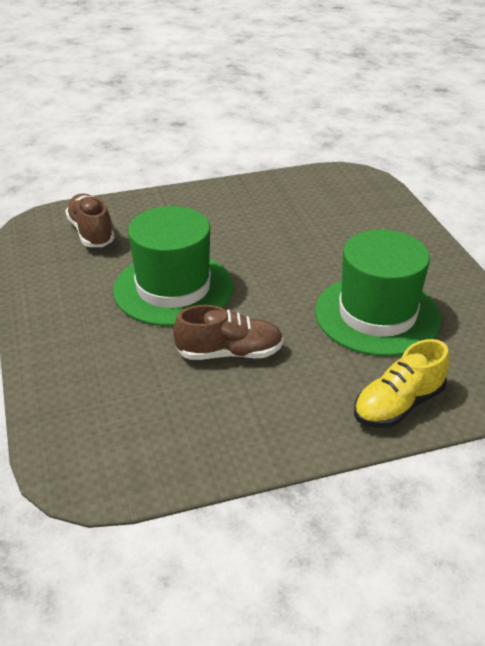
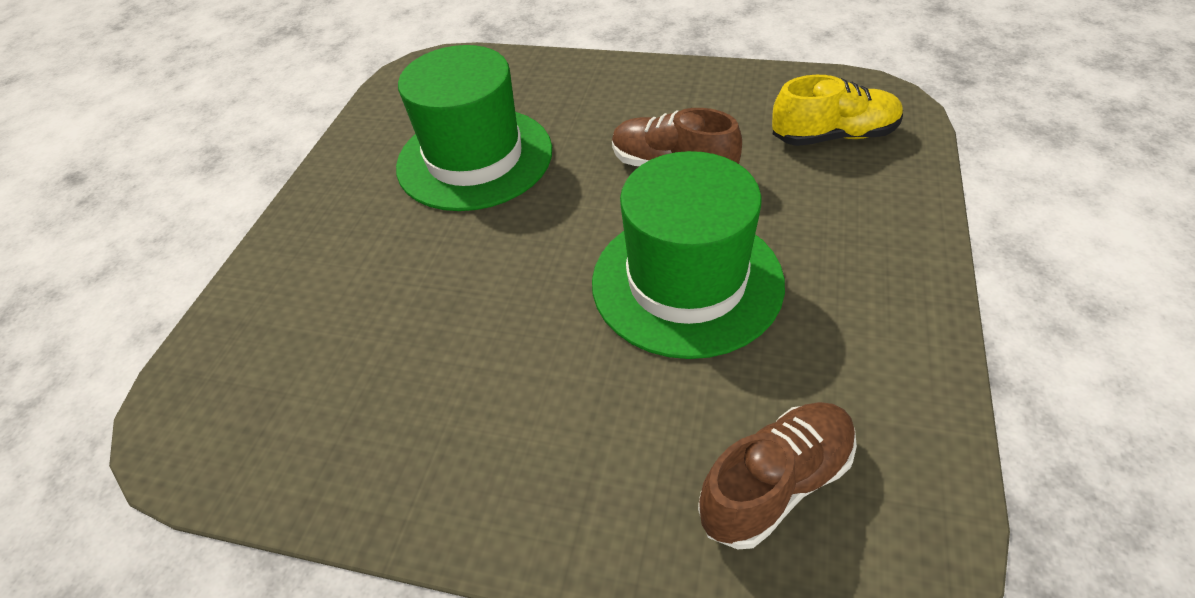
camera: 145 degrees left, 10 degrees up
(91, 232) = (776, 484): brown shoe -> brown shoe turned 135 degrees counterclockwise
(398, 405) = (556, 77): yellow shoe -> yellow shoe (833, 136)

